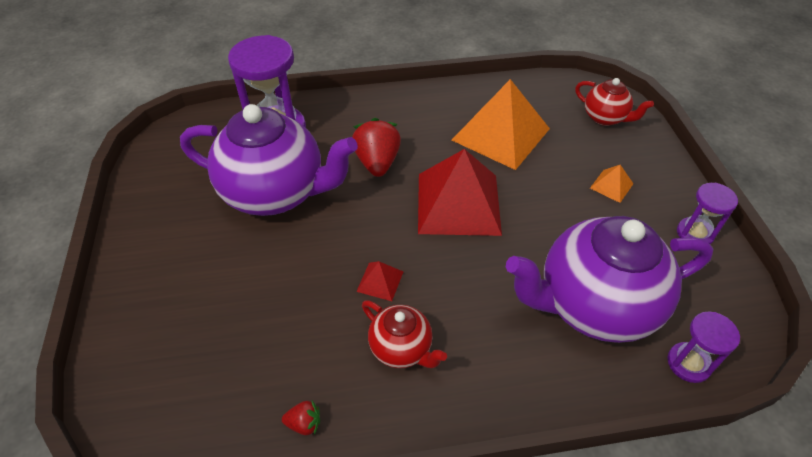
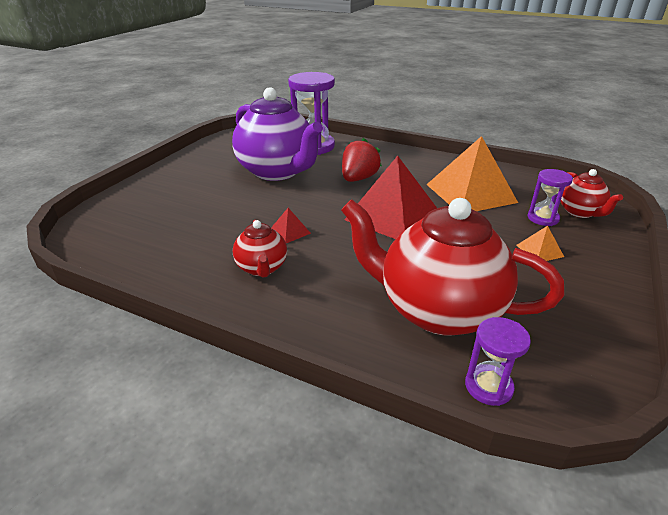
camera: 35 degrees right, 15 degrees down
(304, 423) = (161, 274): red strawberry -> none
(594, 305) = (438, 310): purple teapot -> red teapot
(694, 233) = (596, 309): purple hourglass -> purple hourglass (543, 218)

